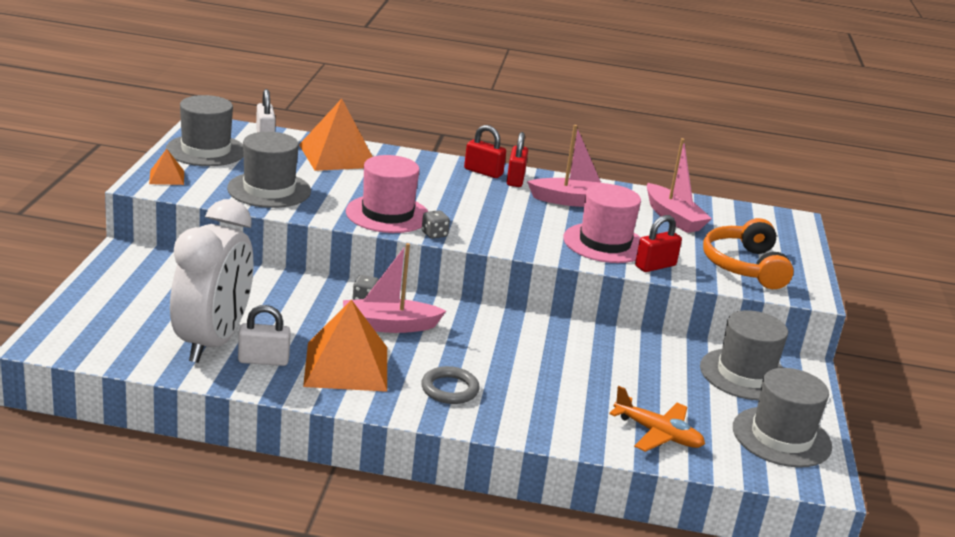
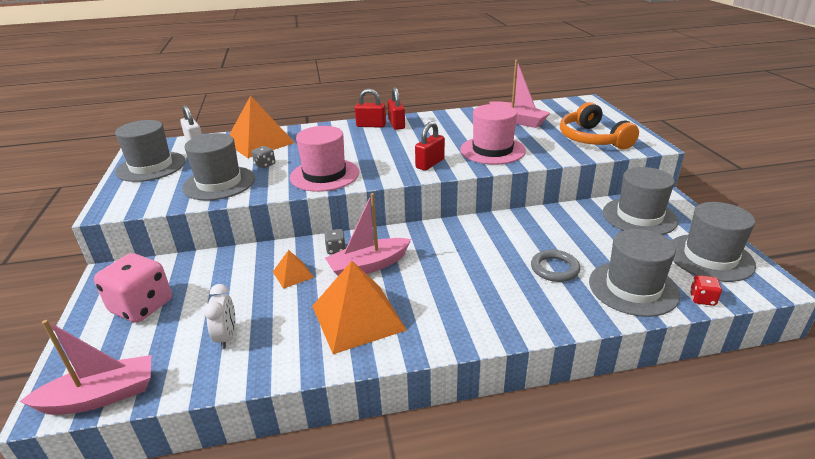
camera: 15 degrees left, 5 degrees up
(145, 291) = (142, 306): none -> pink dice
(167, 177) = (125, 197): orange pyramid -> orange pyramid (293, 274)
(213, 342) = (227, 337): white clock -> white clock, size x0.41
(263, 360) = (283, 339): white padlock -> none
(434, 234) = (370, 180): grey dice -> grey dice (265, 165)
(449, 389) = (454, 308): grey ring -> grey ring (554, 268)
(572, 201) = (446, 128): pink boat -> pink boat (100, 396)
(655, 266) = (539, 156): red padlock -> red padlock (430, 164)
(657, 434) = (633, 288): orange plane -> grey hat
(724, 467) = (702, 299): none -> red dice

